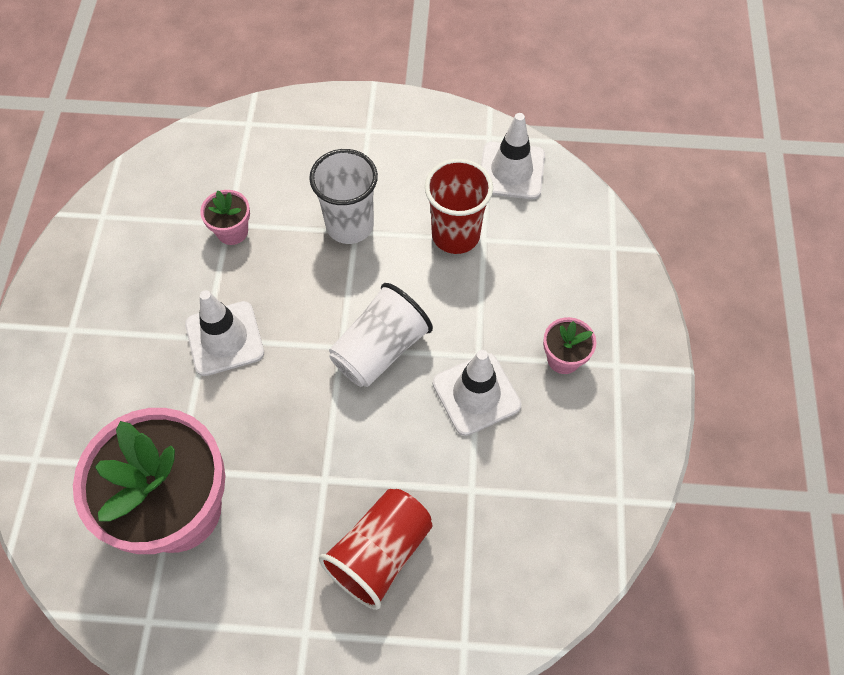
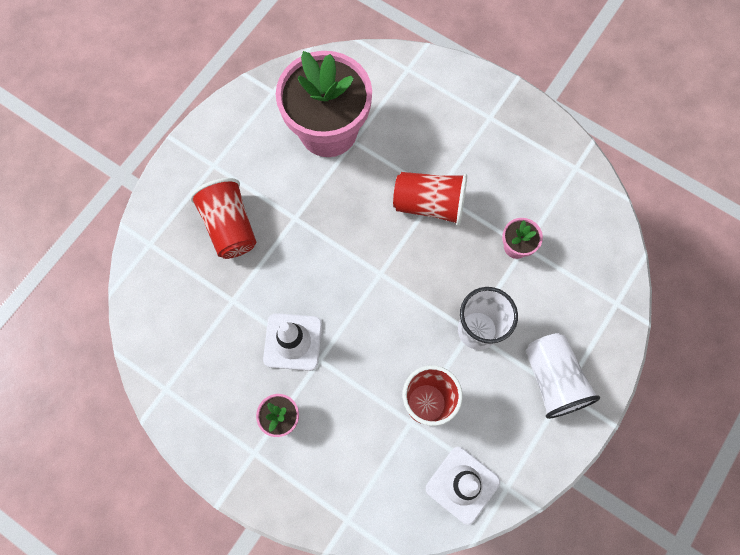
camera: 120 degrees right, 10 degrees up
(224, 338) = (429, 204): white traffic cone -> red cup
(380, 349) = (363, 297): white cup -> white cup (553, 379)

